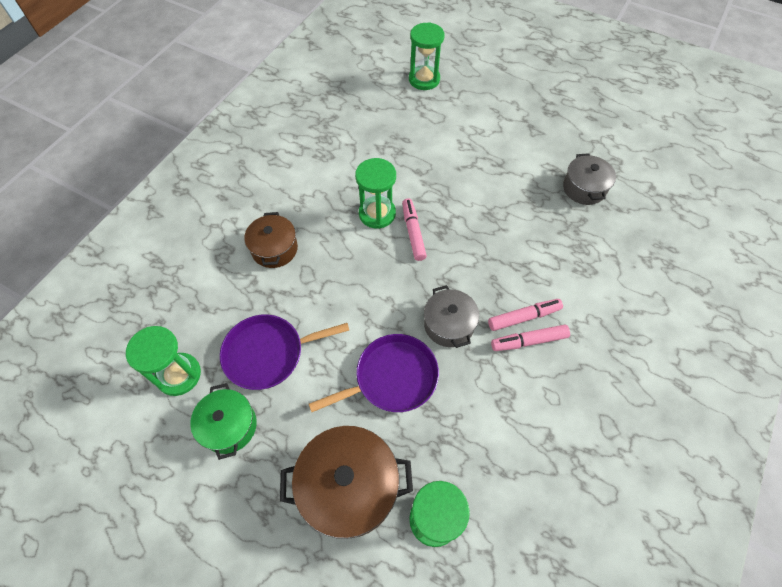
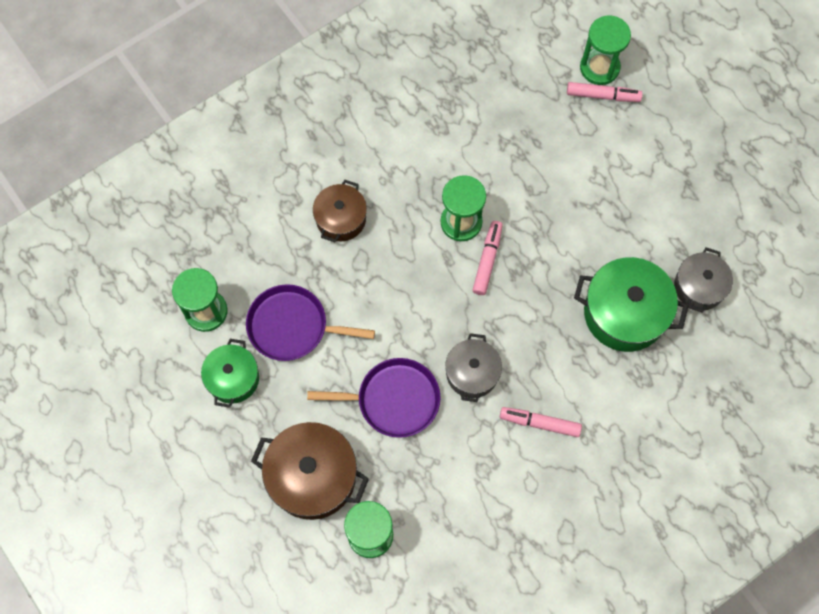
camera: 25 degrees right, 10 degrees up
(523, 317) = (549, 398): pink marker -> pink marker (603, 95)
(542, 228) = (624, 313): none -> green pot

